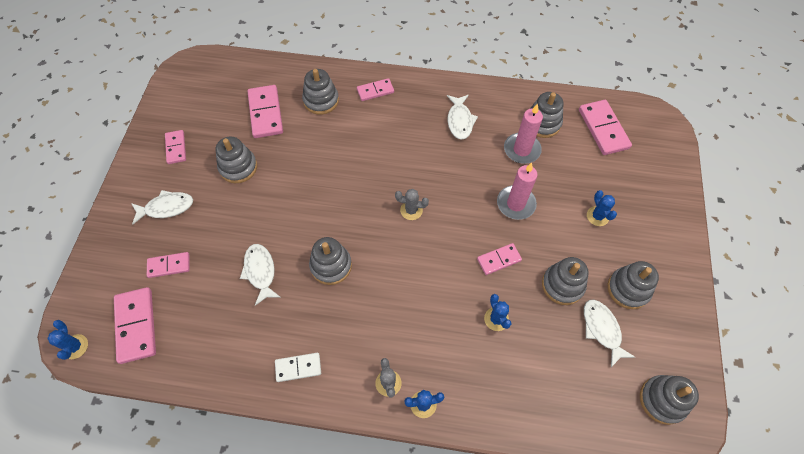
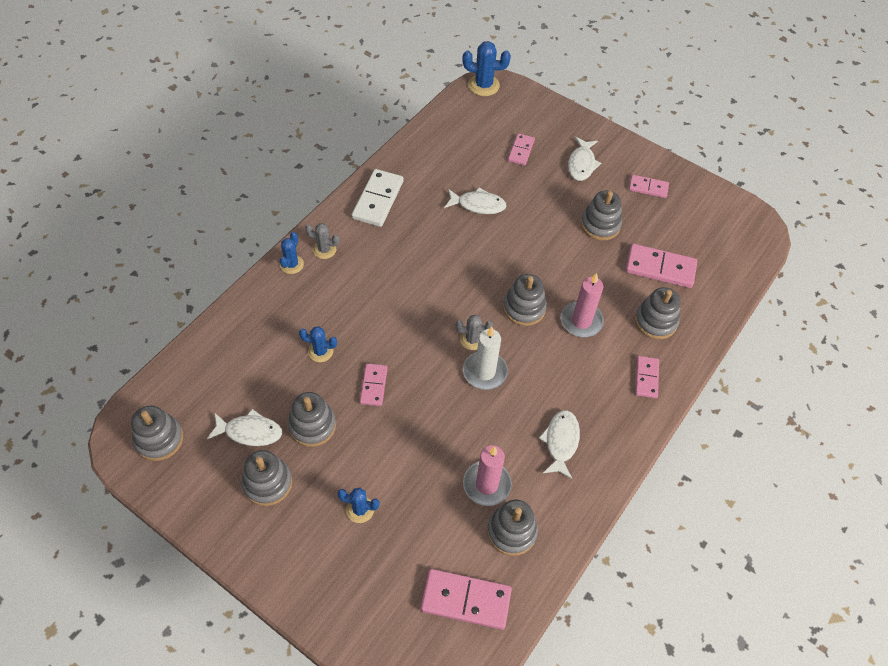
camera: 115 degrees right, 5 degrees down
(75, 346) = (483, 85): blue cactus -> blue cactus, size x1.56
(136, 326) = (479, 119): pink domino -> none
(298, 367) = (378, 200): white domino -> white domino, size x1.66
(331, 266) = (453, 254): grey stacking toy -> grey stacking toy (524, 308)
(411, 210) = (472, 339): grey cactus -> grey cactus turned 60 degrees clockwise
(435, 189) = (485, 372): none -> white candle
(460, 121) = (561, 442): white fish -> white fish turned 75 degrees clockwise
(515, 204) = (423, 437): pink candle -> pink candle (581, 321)

